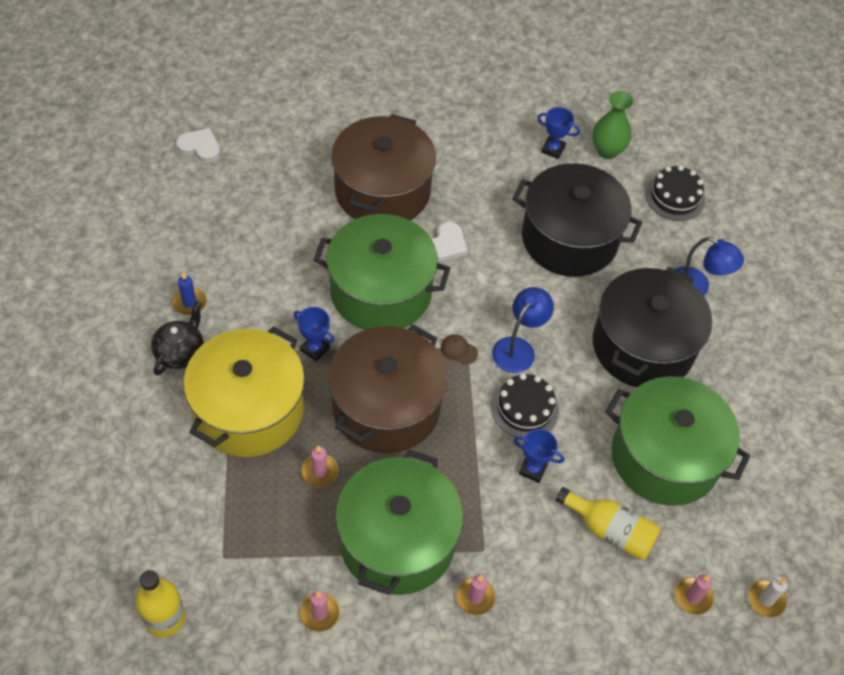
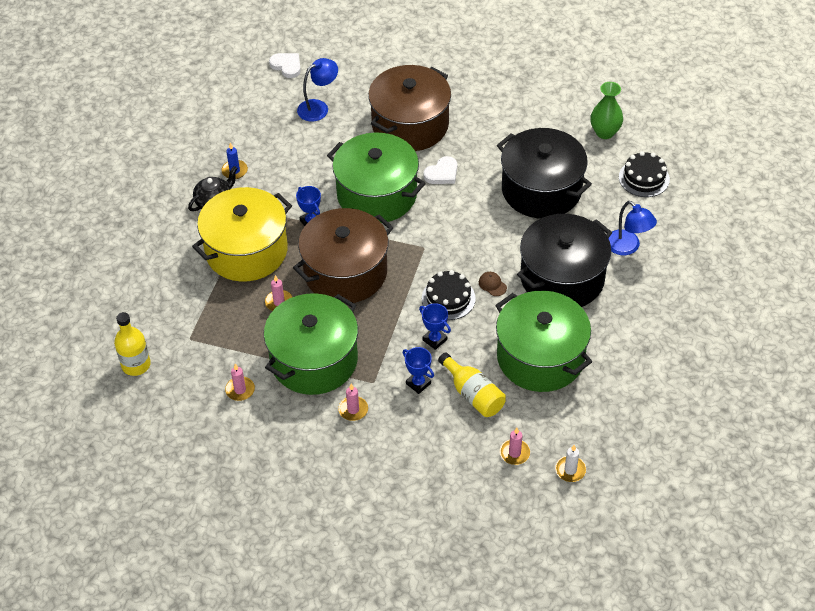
camera: 25 degrees right, 5 degrees down
(459, 350) = (417, 247): brown cap -> brown cap (492, 284)
(518, 348) = (463, 257): blue lamp -> blue lamp (318, 107)
(553, 149) = (560, 122): blue trophy -> blue trophy (418, 383)

